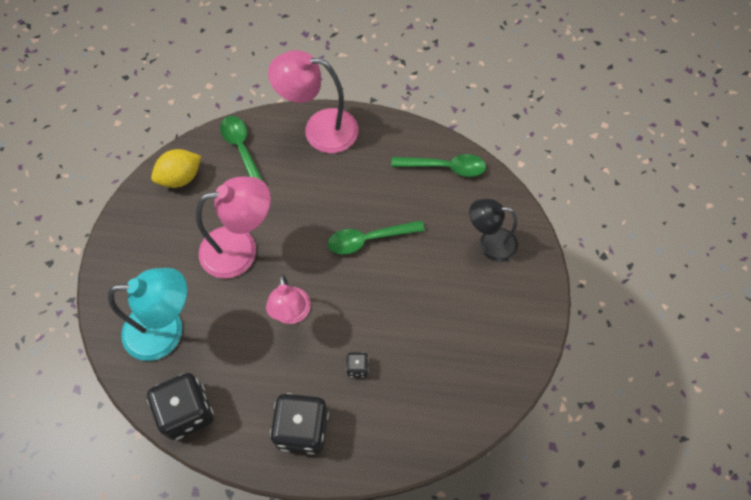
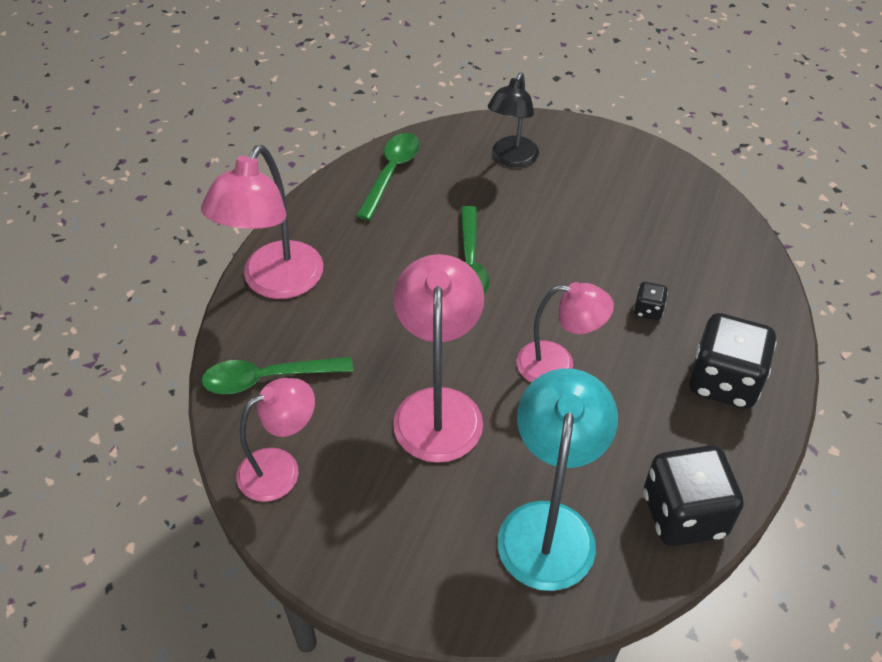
camera: 75 degrees left, 15 degrees down
(180, 177) = (281, 468): yellow lemon -> pink lamp

